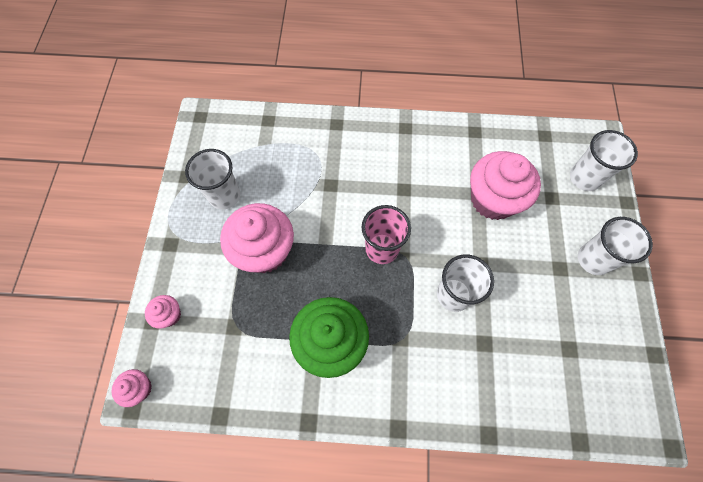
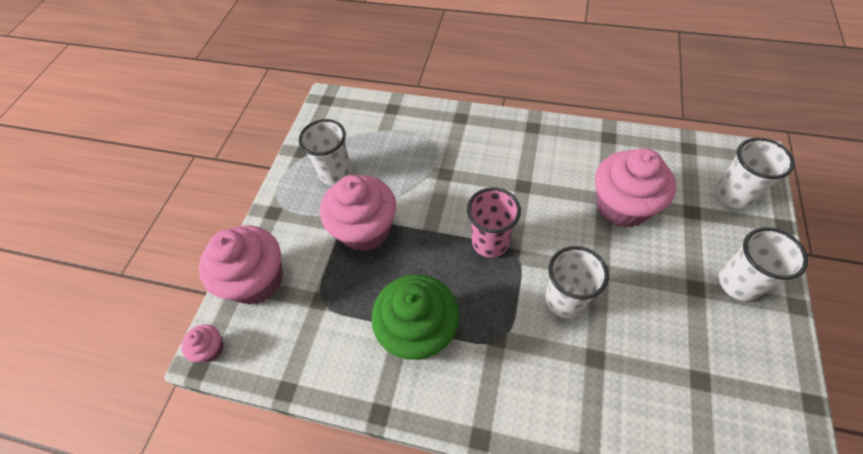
camera: 15 degrees right, 10 degrees down
(169, 315) = (257, 280): pink cupcake -> pink cupcake, size x2.18

